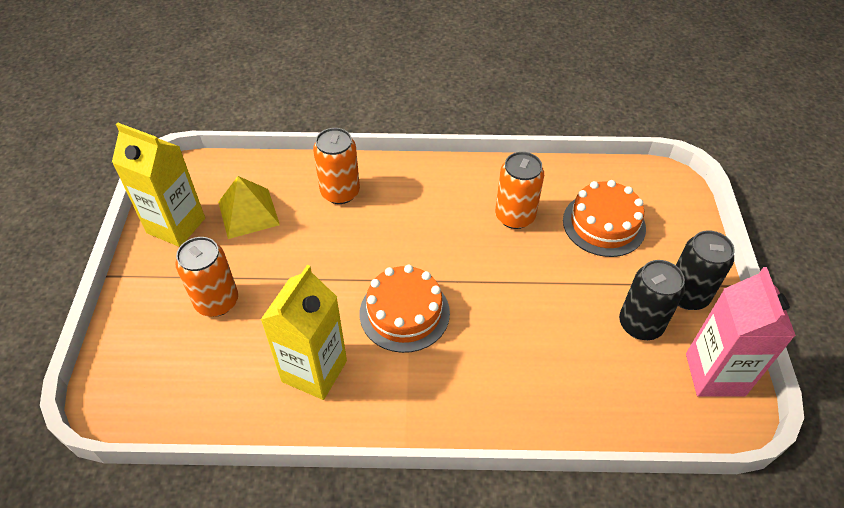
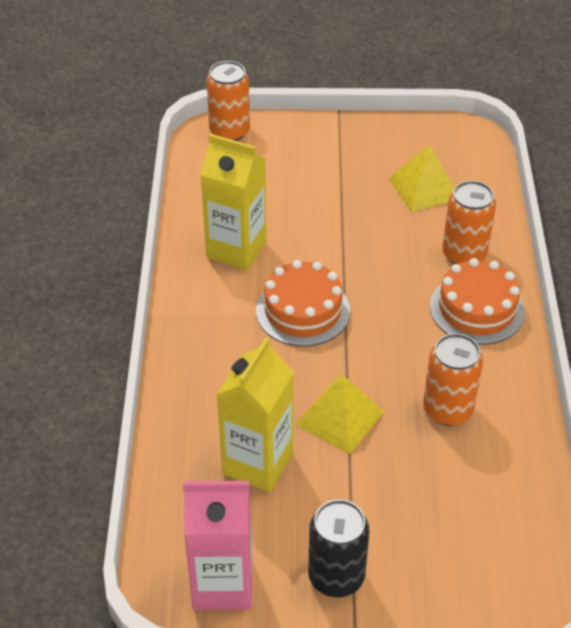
camera: 90 degrees right, 5 degrees down
(176, 225) = (401, 142): yellow carton -> yellow carton (257, 463)
(217, 301) = (312, 179): orange can -> orange can (229, 131)
(530, 288) = (339, 417): none -> yellow pyramid
(604, 224) = (446, 502): orange cake -> orange cake (477, 309)
(640, 324) = (291, 519): black can -> none

